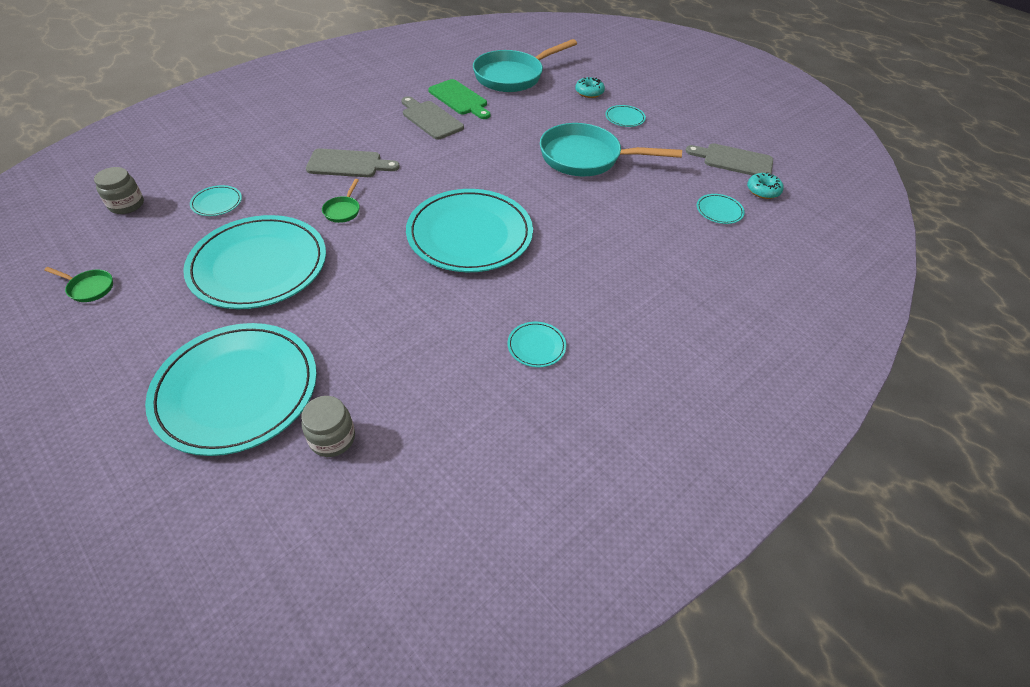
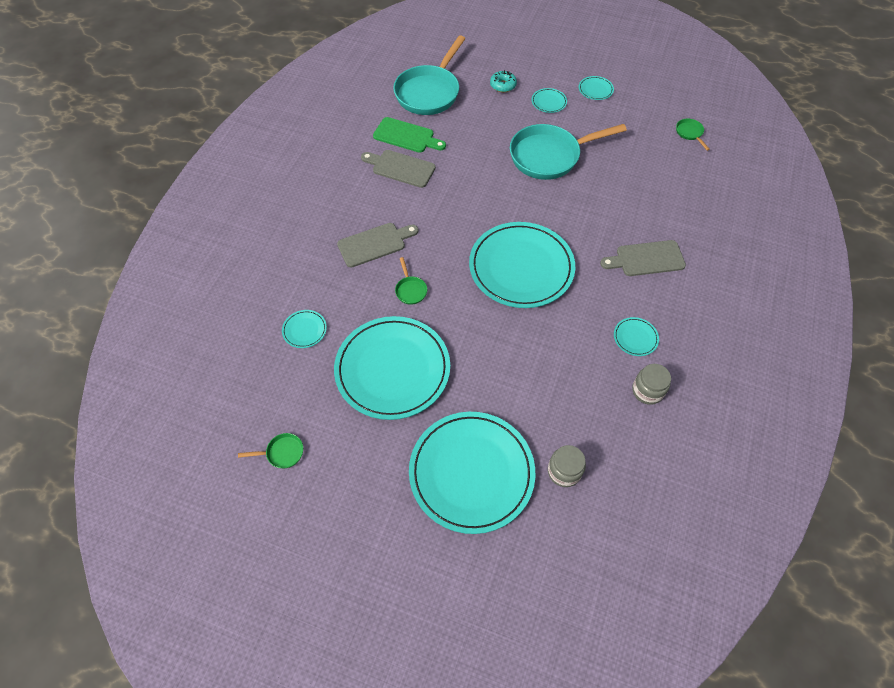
camera: 25 degrees left, 10 degrees up
(126, 205) = (231, 367): grey jar -> grey jar (647, 391)
(719, 211) = (673, 165): turquoise plate -> turquoise plate (595, 89)
(734, 160) = (653, 112): grey cutting board -> grey cutting board (646, 259)
(763, 191) = (690, 133): turquoise donut -> green pan

